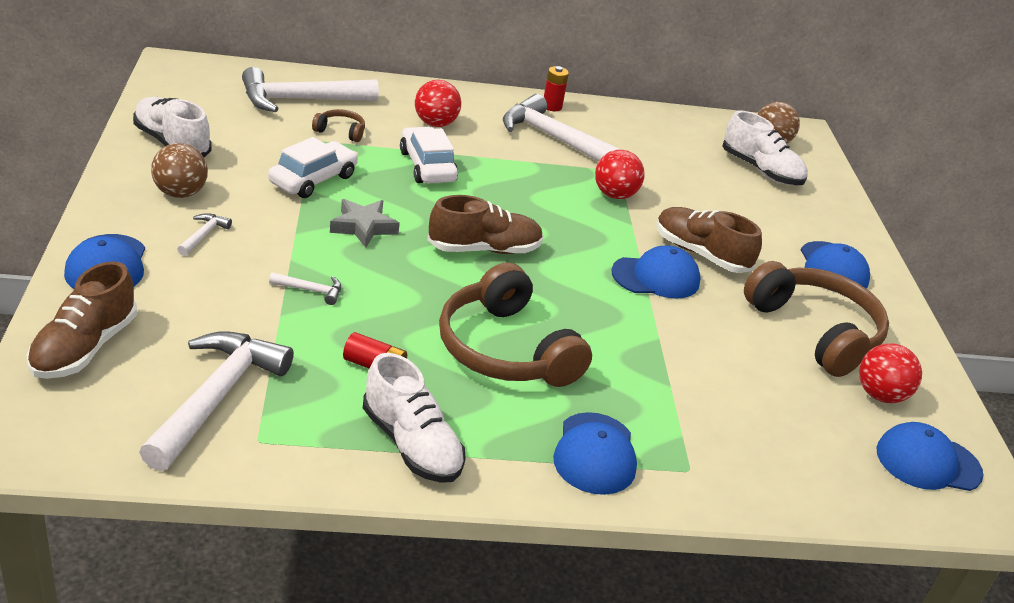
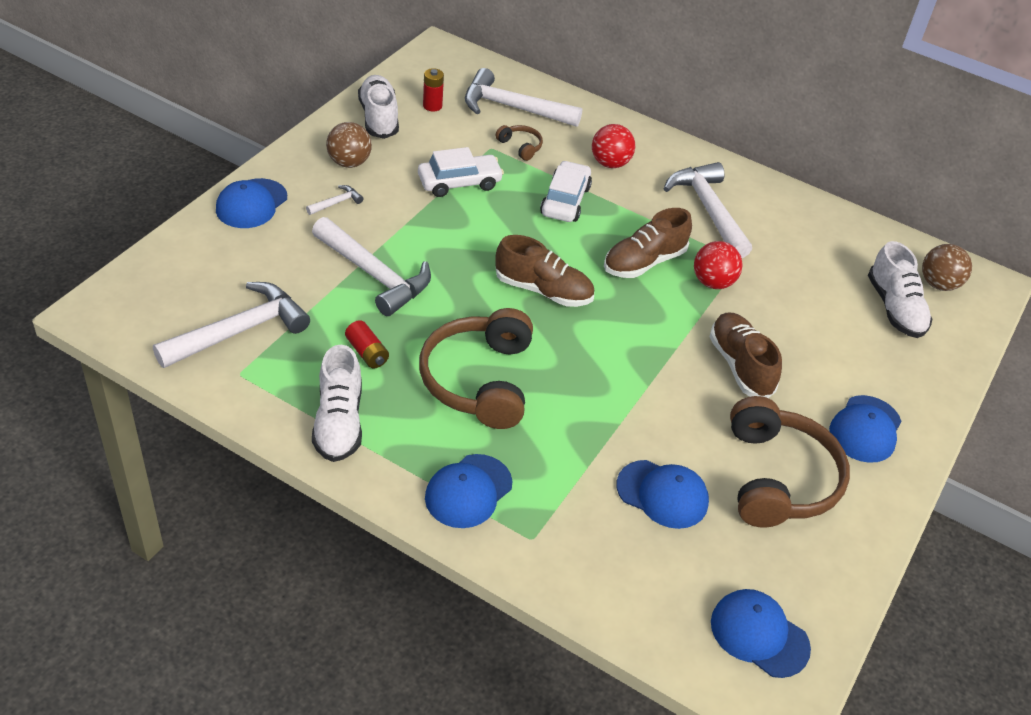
camera: 35 degrees right, 10 degrees up
(84, 347) = (188, 261): brown shoe -> brown shoe (644, 262)
(311, 290) = (375, 275): white hammer -> white hammer, size x2.34
(363, 227) = (462, 237): grey star -> none
(552, 106) = (738, 178): red battery -> red battery (432, 106)
(656, 277) = (673, 370): blue cap -> blue cap (662, 494)
(880, 395) = (779, 559): red ball -> none

